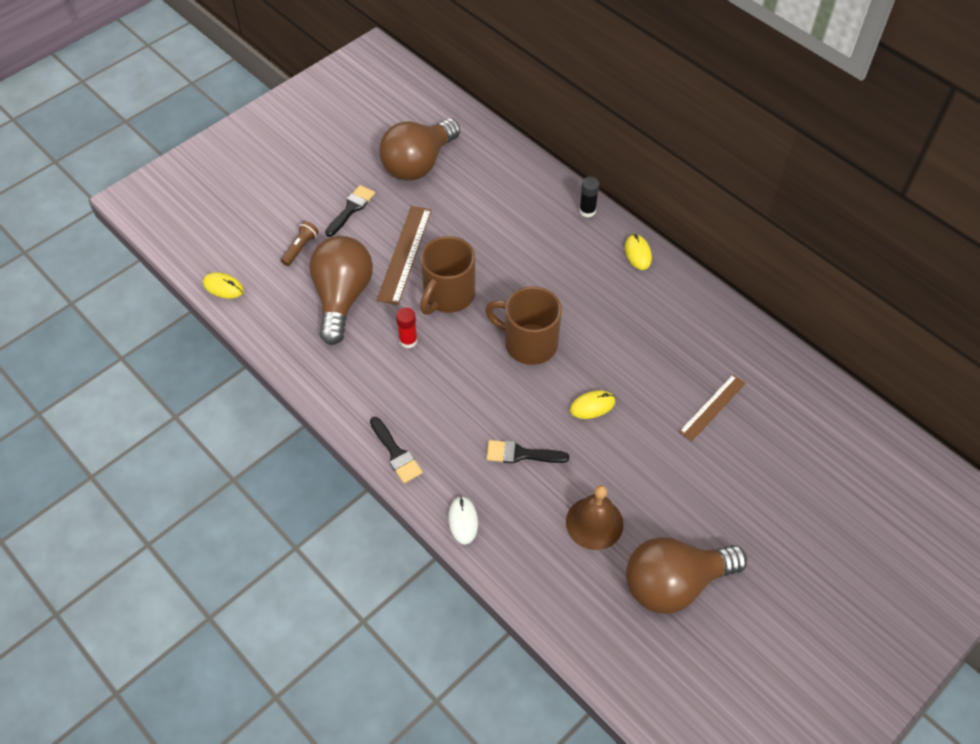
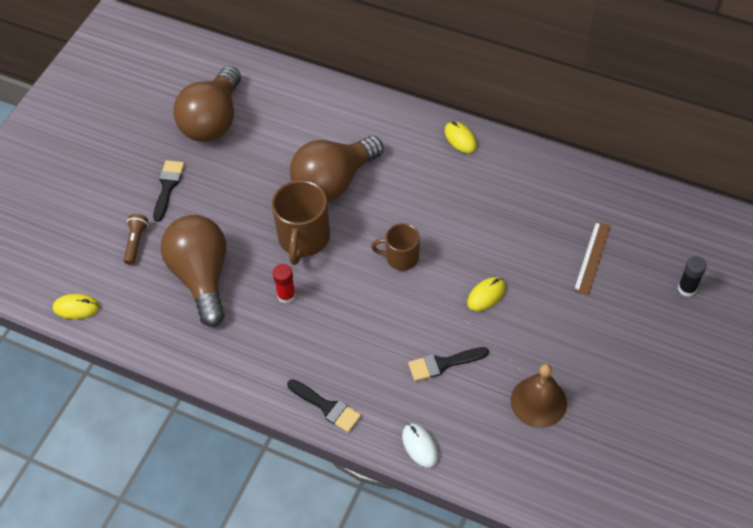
camera: 20 degrees left, 0 degrees up
(405, 254) = (242, 213): brown ruler -> none
(528, 343) = (401, 257): brown mug -> brown mug, size x0.62
(587, 211) = (395, 114): black glue stick -> black glue stick (687, 288)
(674, 583) = (633, 429): brown light bulb -> brown light bulb (333, 182)

